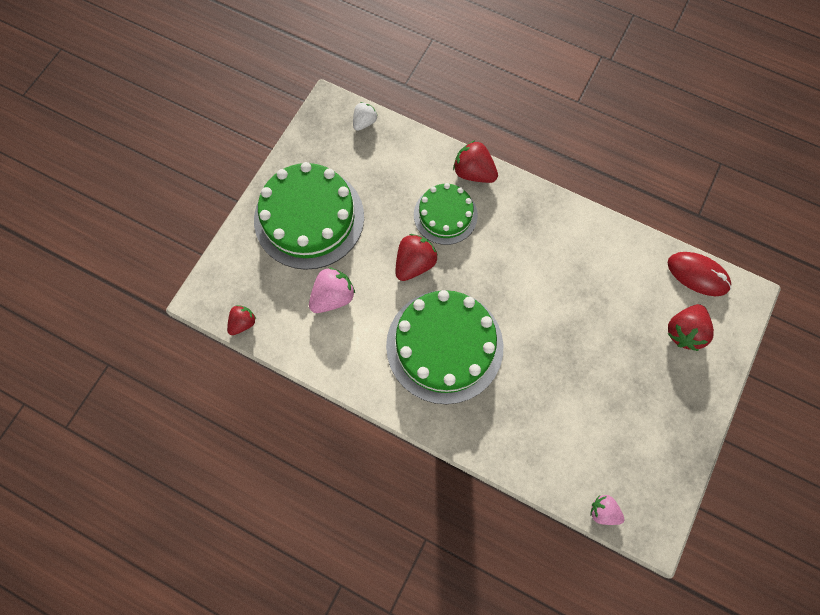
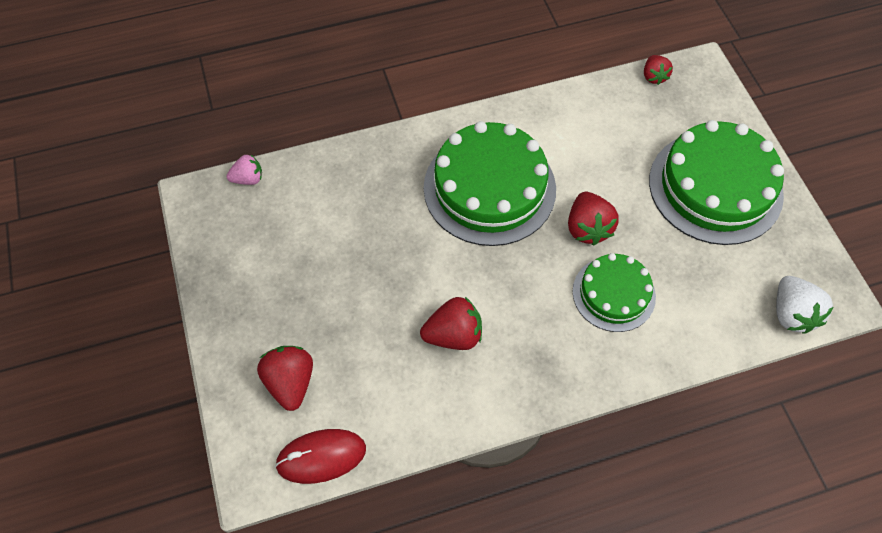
camera: 135 degrees right, 10 degrees down
(333, 297) = (616, 147): pink strawberry -> none
(364, 122) = (792, 314): white strawberry -> white strawberry, size x1.57
(473, 173) = (638, 360): red strawberry -> red strawberry (453, 335)

